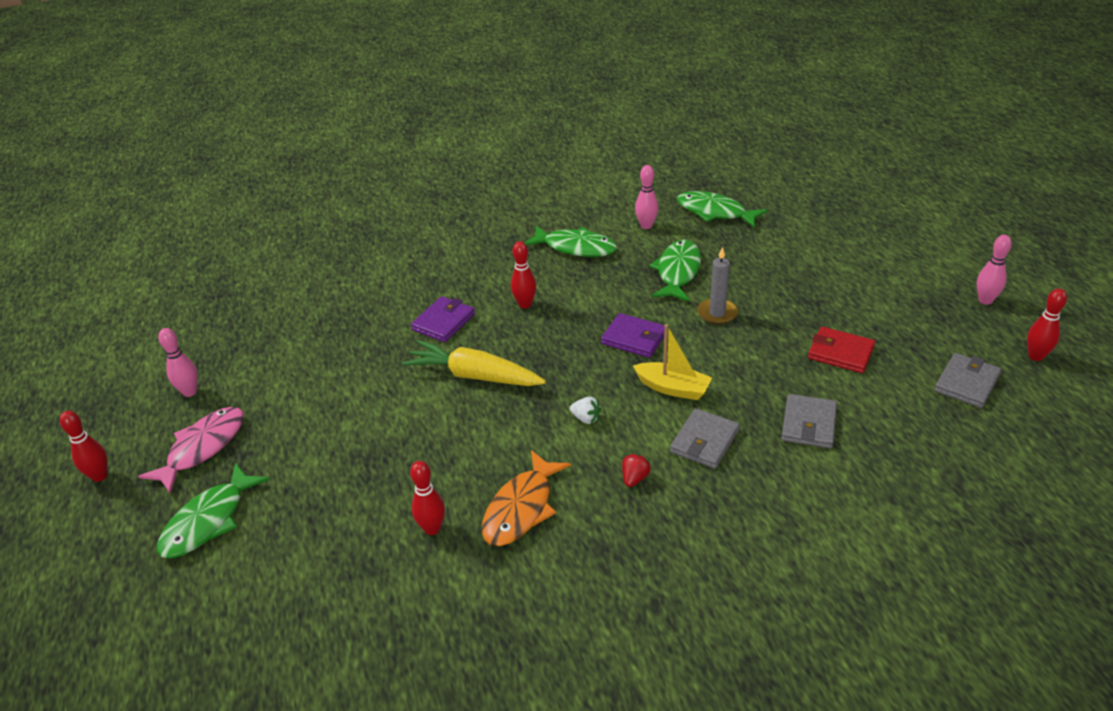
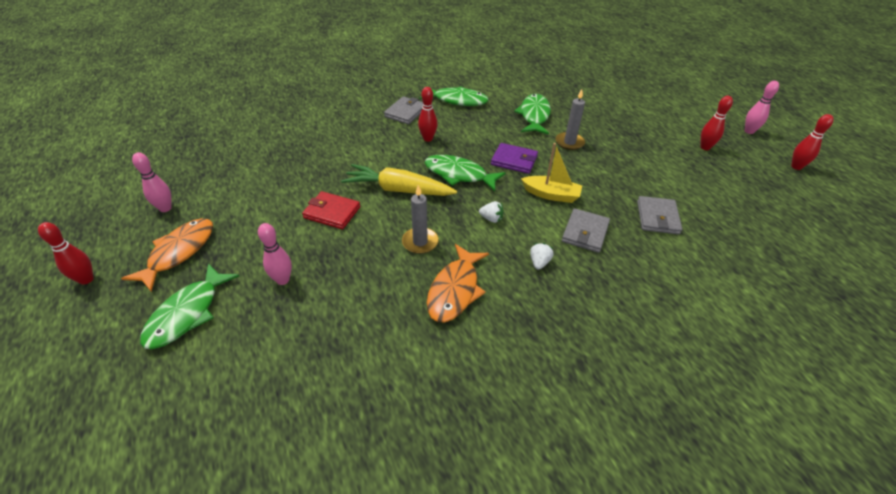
camera: 10 degrees left, 5 degrees up
(203, 448) = (179, 252): pink fish -> orange fish
(432, 528) = (384, 310): red bowling pin -> red bowling pin (705, 147)
(443, 322) = (368, 152): purple wallet -> none
(490, 446) = (420, 242): none -> grey candle
(634, 478) = (539, 262): red strawberry -> white strawberry
(646, 226) = (504, 86): pink bowling pin -> pink bowling pin (283, 280)
(715, 212) = (550, 77): green fish -> green fish (459, 174)
(840, 353) = (664, 167): red wallet -> red wallet (332, 212)
(967, 383) = (757, 186): grey wallet -> grey wallet (405, 112)

